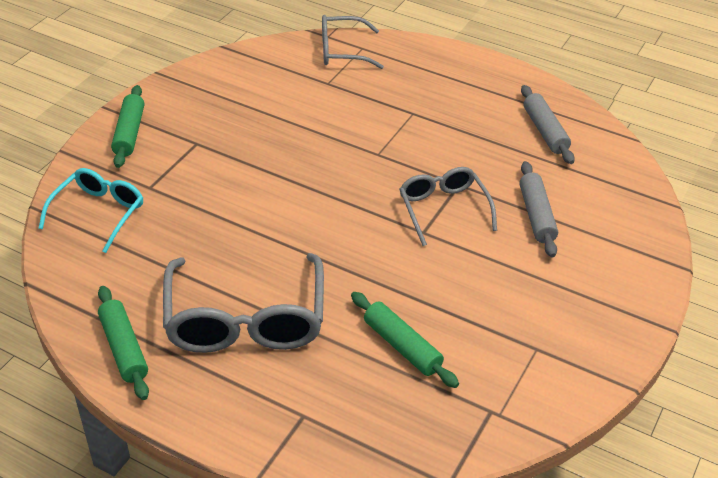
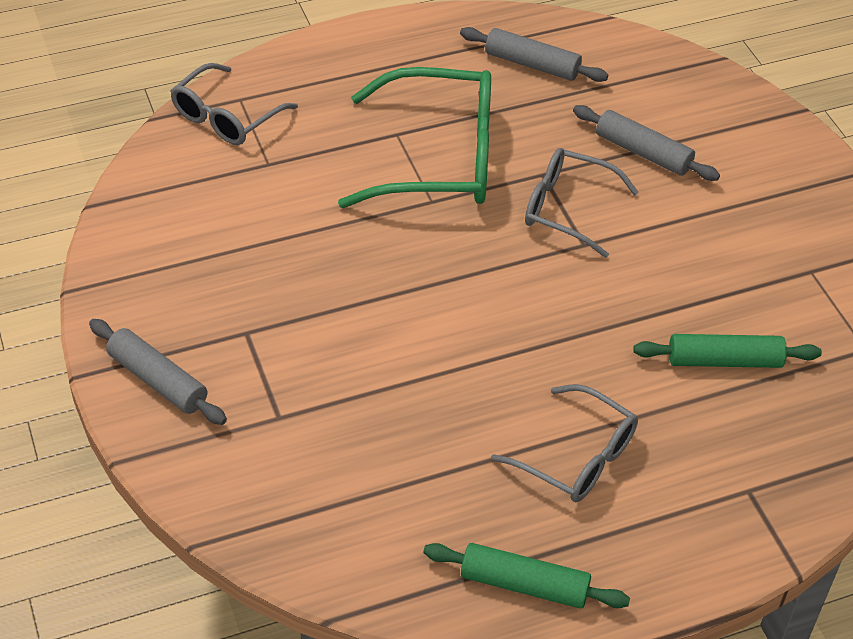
camera: 50 degrees left, 5 degrees up
(98, 213) = (276, 488): turquoise glasses -> none
(129, 133) = (157, 380): green rolling pin -> grey rolling pin
(245, 319) = (576, 456): grey glasses -> grey glasses, size x0.60
(414, 137) = (437, 158): none -> green glasses

